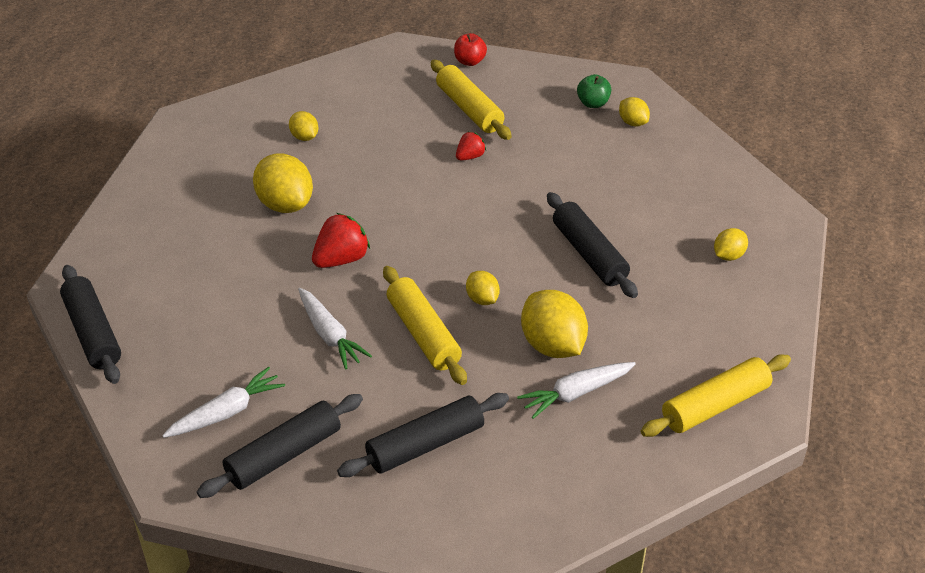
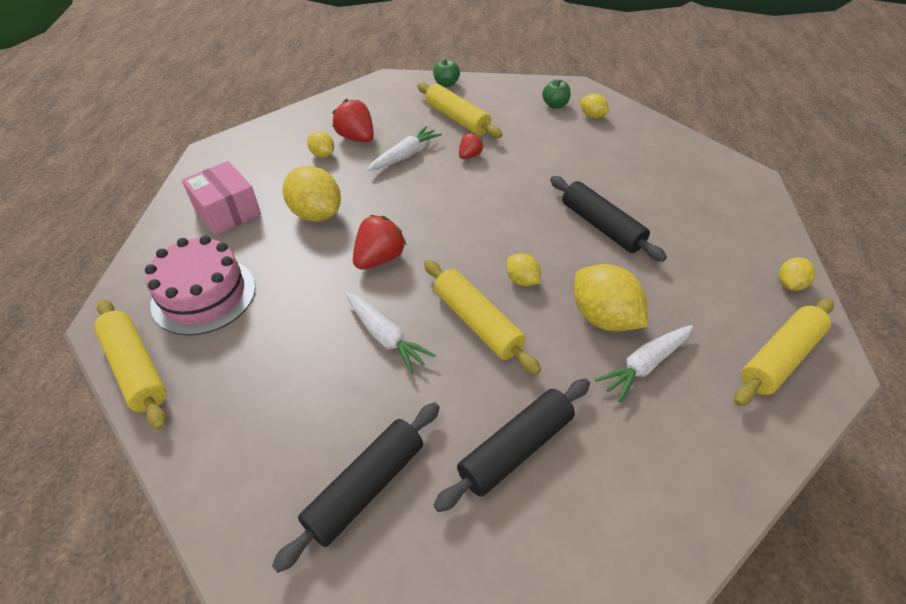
camera: 10 degrees left, 5 degrees up
(93, 333) = (136, 368): black rolling pin -> yellow rolling pin
(160, 274) = (204, 295): none -> pink cake
(193, 191) = (227, 211): none -> pink box
(226, 412) = (293, 442): white carrot -> white carrot (405, 156)
(346, 120) = (356, 138): none -> red strawberry
(469, 61) = (446, 84): red apple -> green apple
(728, 256) = (719, 213): yellow lemon -> yellow lemon (789, 284)

